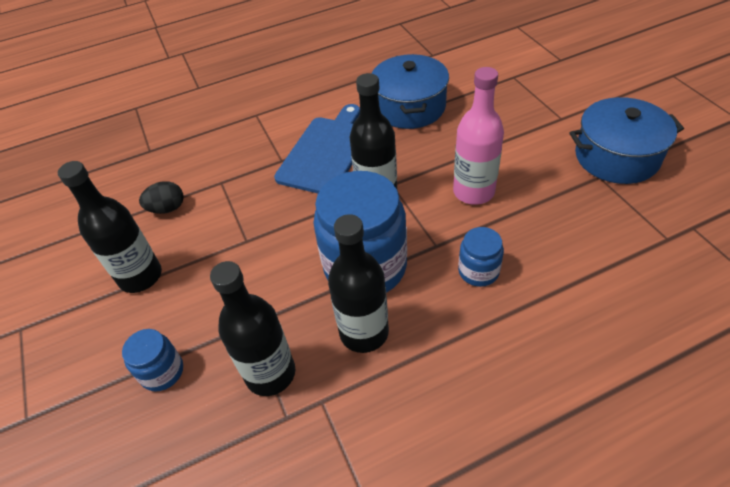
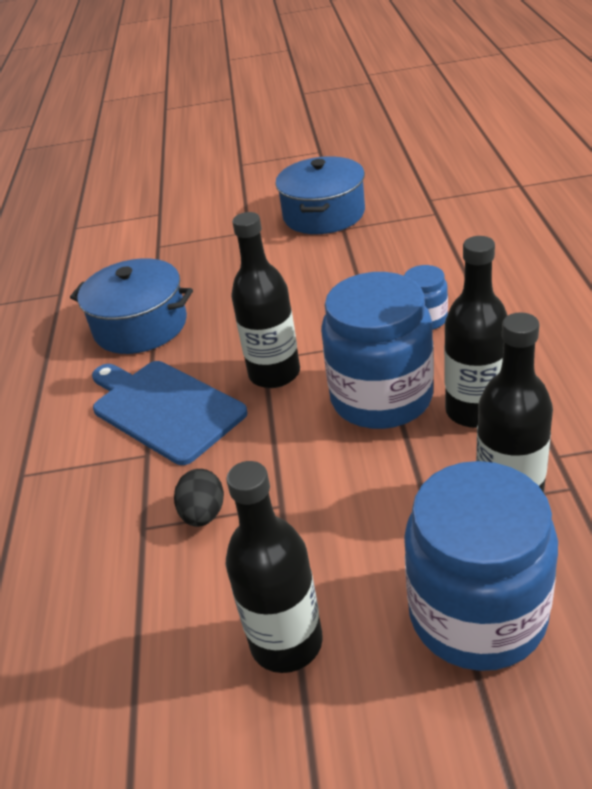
camera: 70 degrees left, 10 degrees down
(162, 372) = (477, 614): blue jar -> blue jar, size x2.09
(167, 208) = (155, 602): black egg -> black egg (203, 514)
(473, 192) = (314, 303): pink bottle -> none

